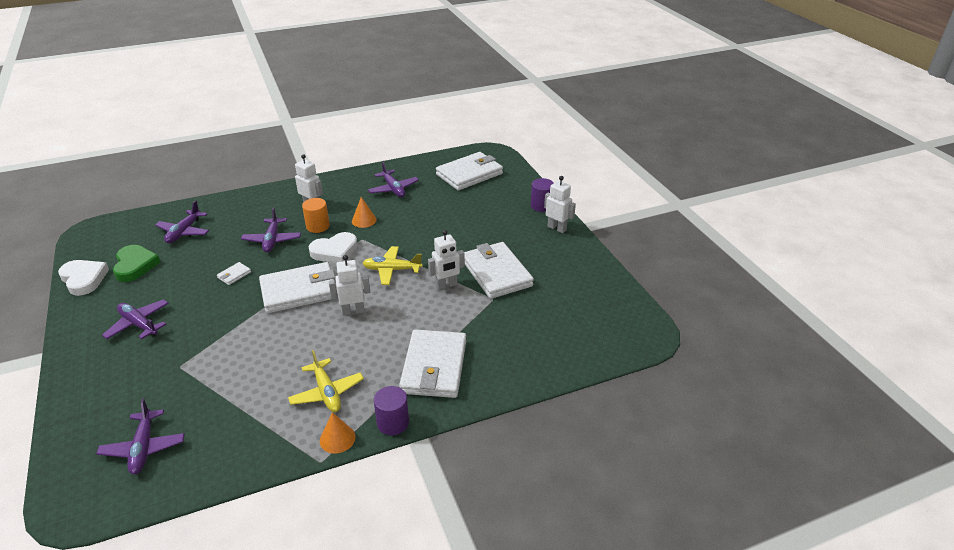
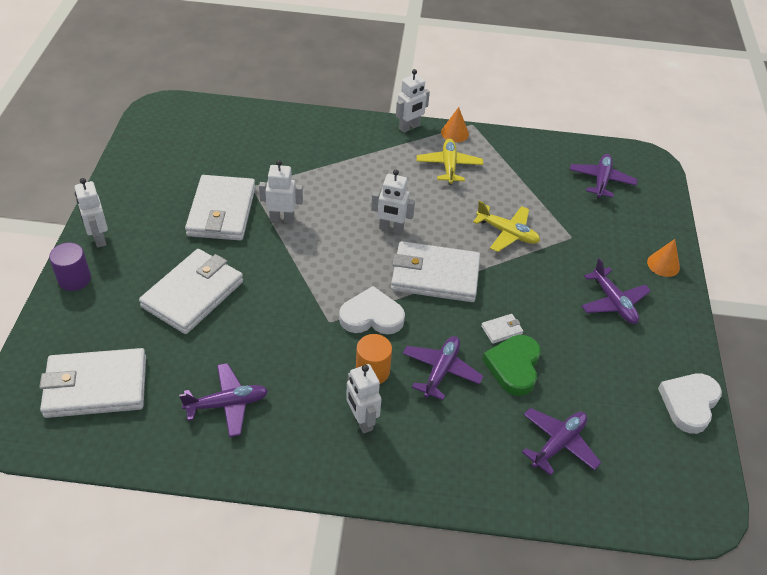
camera: 155 degrees left, 10 degrees up
(84, 279) = (689, 403): white heart -> white heart turned 45 degrees clockwise
(135, 265) = (625, 401): green heart -> green heart (514, 366)
(364, 220) = (308, 355): orange cone -> orange cone (663, 264)
(392, 270) = (323, 261): yellow plane -> yellow plane (507, 233)
(393, 189) = (227, 404): purple plane -> purple plane turned 75 degrees clockwise
(393, 423) = (409, 127): purple cylinder -> white robot
(434, 367) = (352, 151): white wallet -> white wallet (193, 294)

